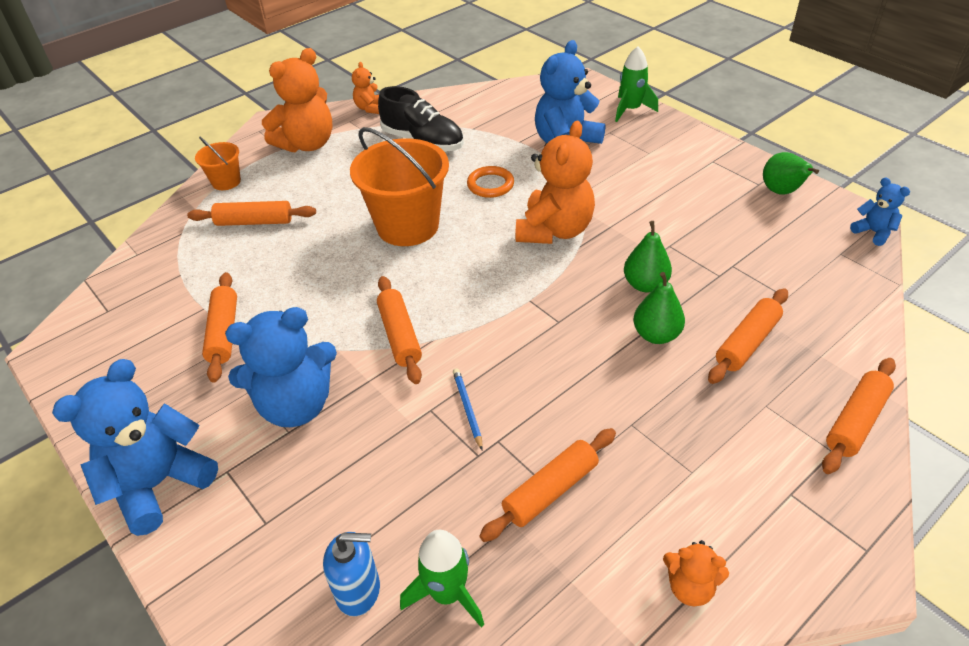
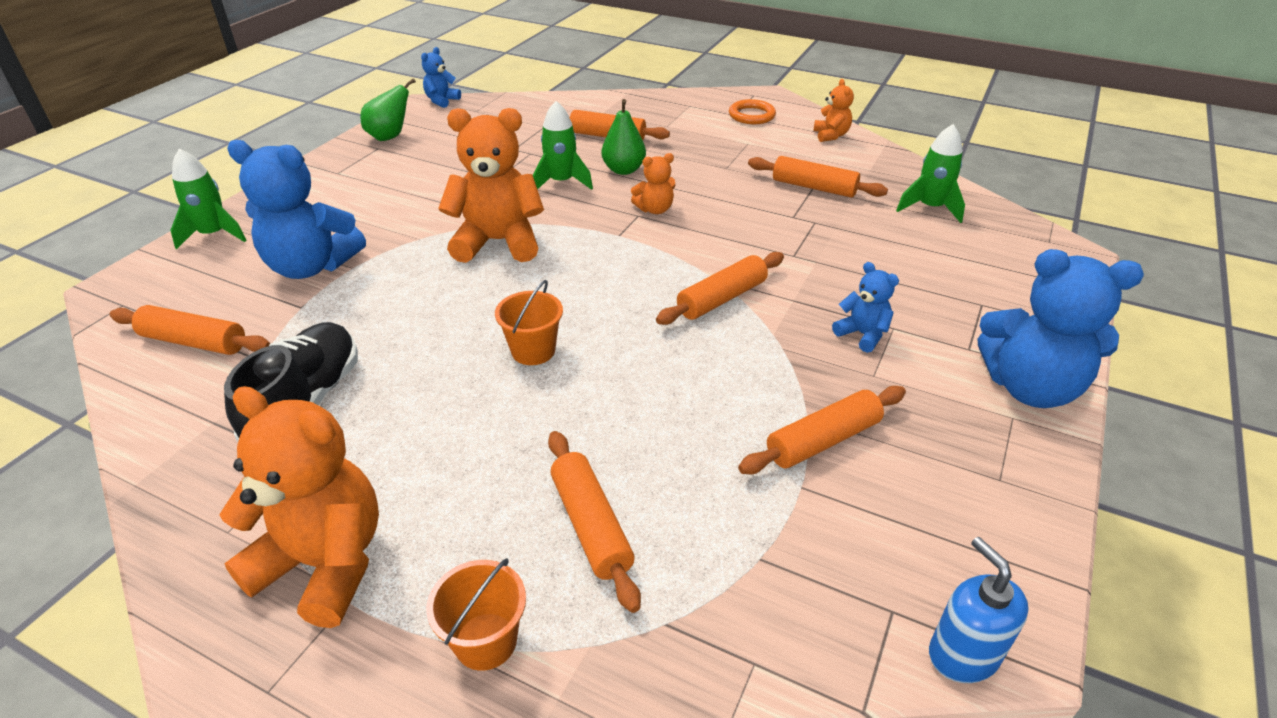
camera: 115 degrees left, 5 degrees down
(296, 405) = (862, 334): blue teddy bear -> blue teddy bear, size x0.49
(358, 590) = (972, 242): blue soap dispenser -> blue soap dispenser (962, 654)
(370, 108) = (175, 517): orange teddy bear -> orange teddy bear (655, 209)
(408, 226) = (533, 350): orange bucket -> orange bucket, size x0.49
(467, 409) = (775, 237): blue pencil -> none
(490, 185) = (417, 306): orange ring -> orange ring (751, 115)
(645, 284) = (561, 182): green pear -> green rocket
(856, 421) = (658, 100): orange rolling pin -> orange rolling pin (194, 342)

